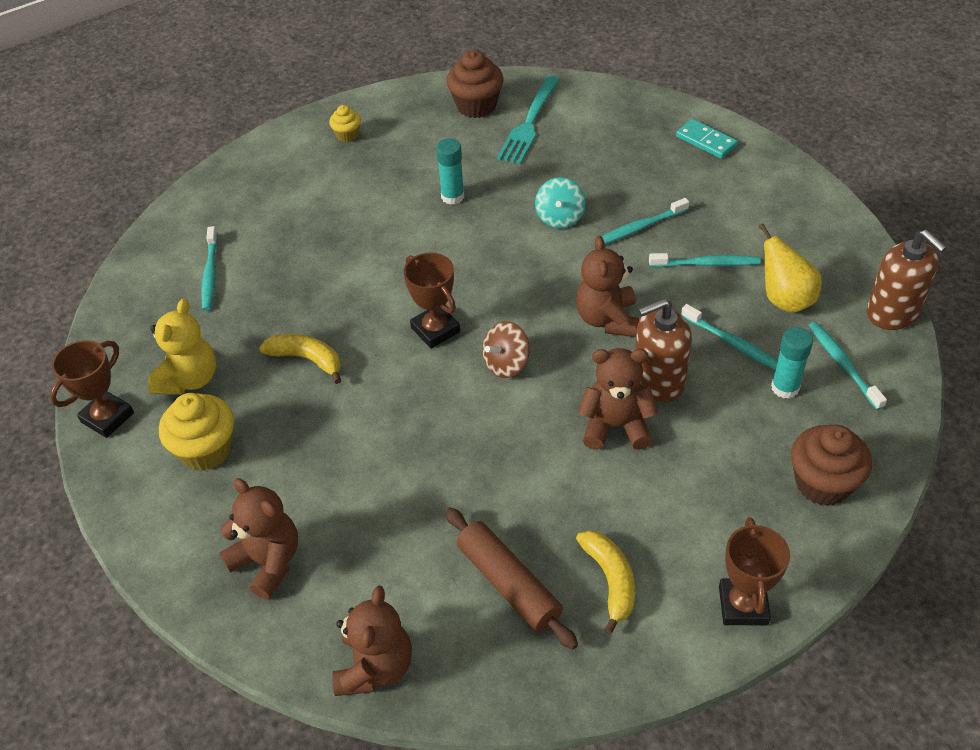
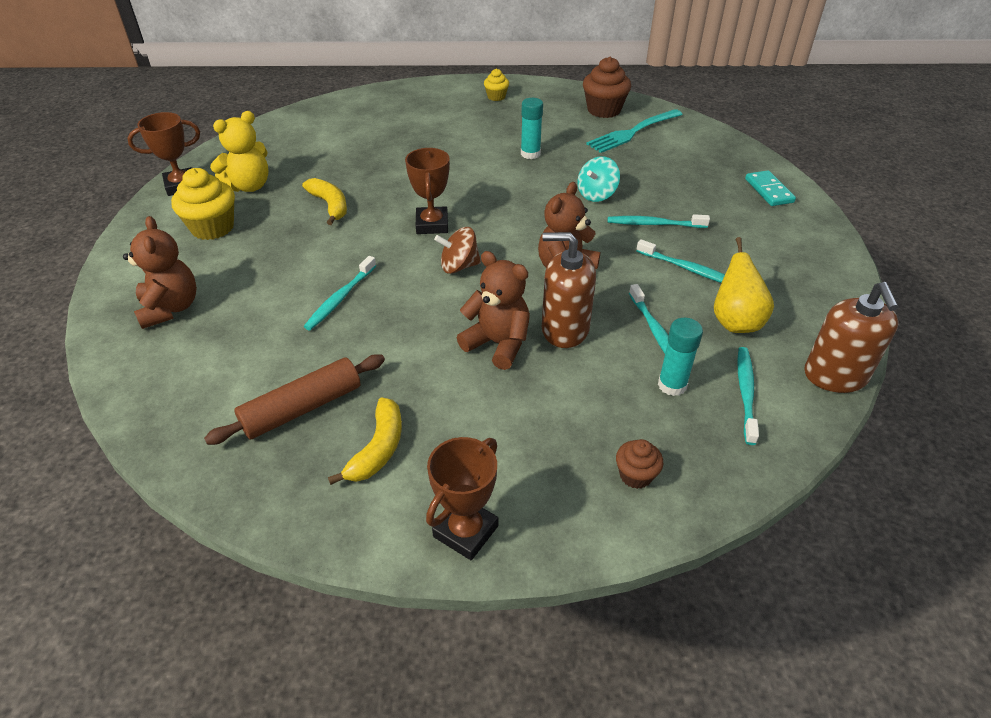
camera: 30 degrees right, 5 degrees down
(210, 274) = (327, 137): turquoise toothbrush -> turquoise toothbrush (340, 298)
(375, 667) = (155, 410): brown teddy bear -> none
(508, 584) = (302, 408): brown rolling pin -> brown rolling pin turned 60 degrees clockwise
(822, 483) = (635, 475): brown cupcake -> brown cupcake, size x0.55

